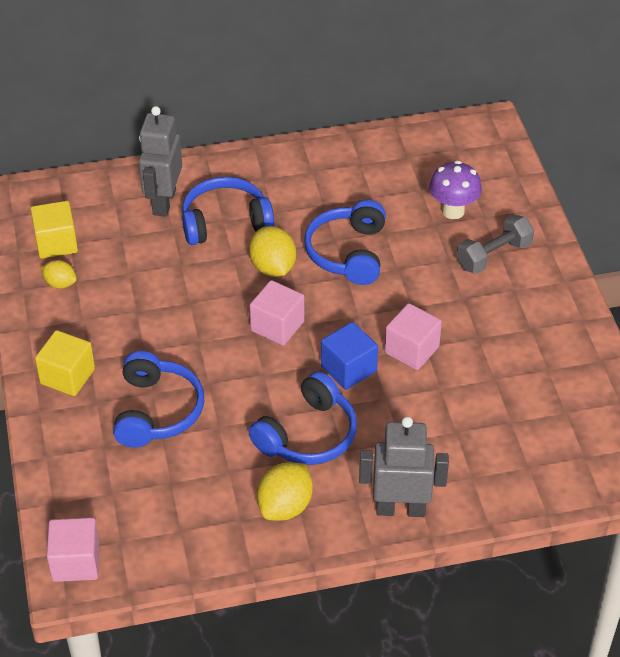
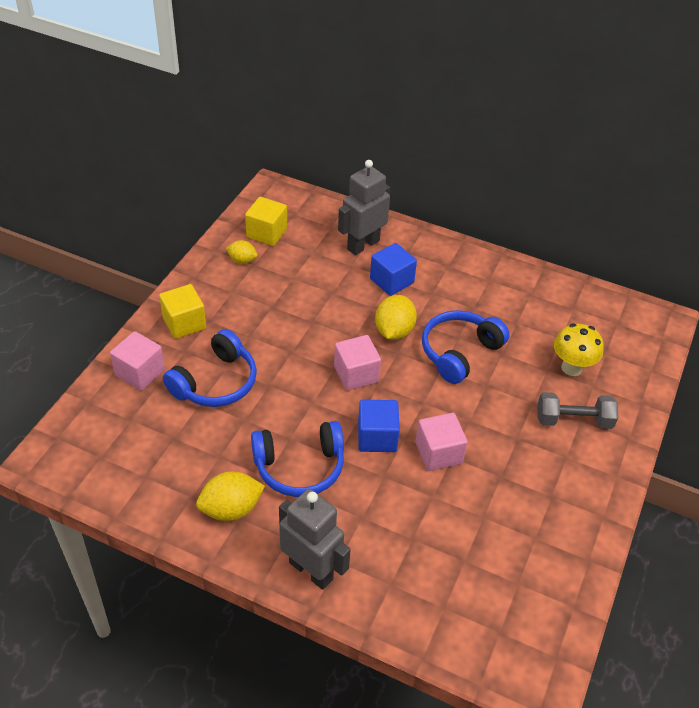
camera: 35 degrees right, 0 degrees up
(60, 283) = (242, 260): yellow lemon -> yellow lemon turned 45 degrees counterclockwise
(76, 562) = (59, 452): pink cube -> pink cube (140, 372)
(225, 222) = (391, 281): blue headphones -> blue cube
(453, 211) = (571, 368): purple mushroom -> yellow mushroom

